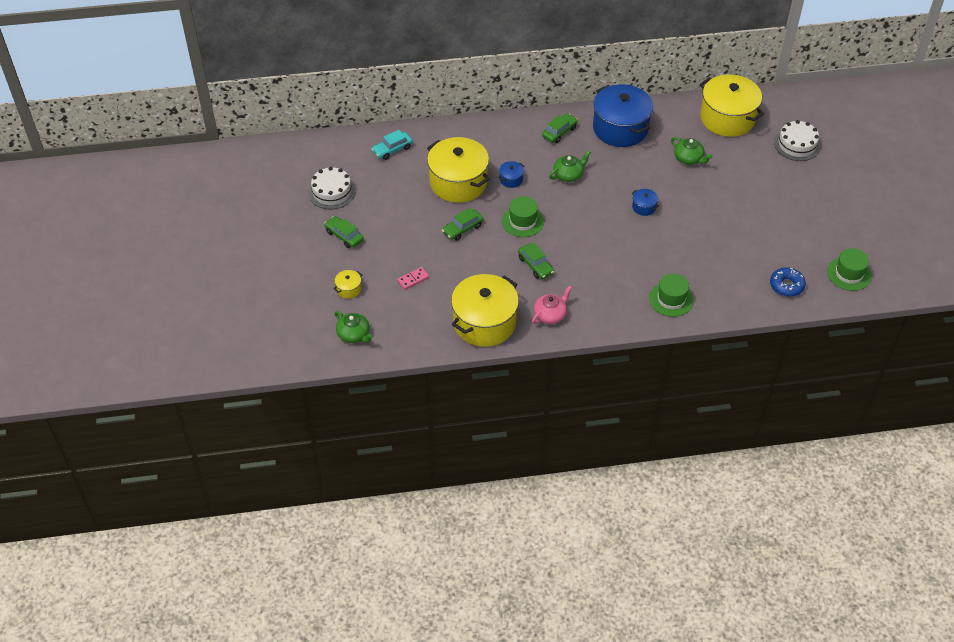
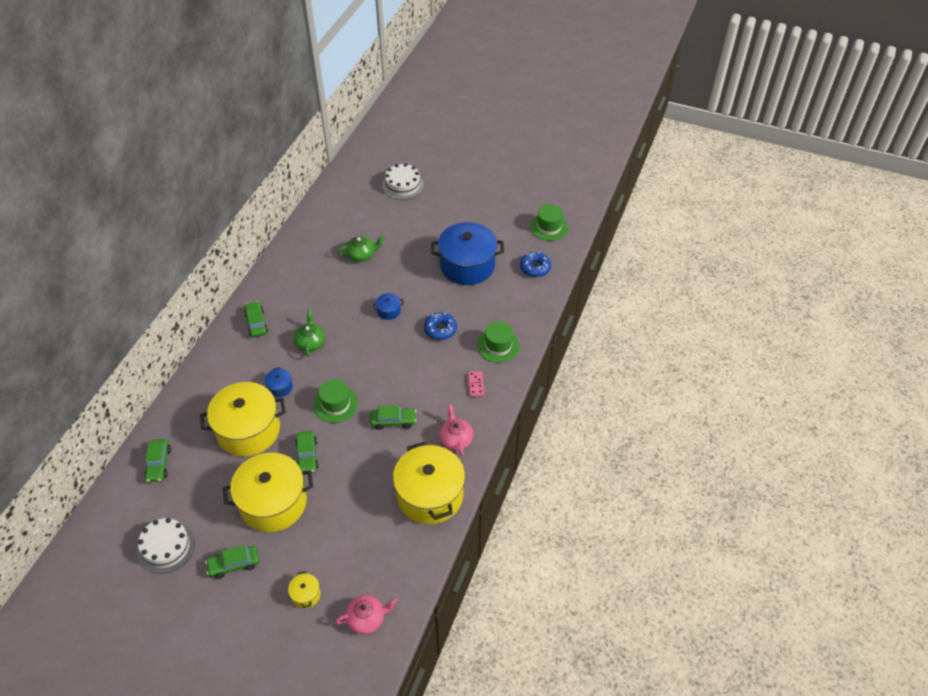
camera: 60 degrees left, 0 degrees up
(354, 334) = (367, 618): green teapot -> pink teapot
(392, 149) = (159, 464): turquoise car -> green car
(413, 279) = (336, 529): pink domino -> pink domino (476, 385)
(620, 128) = (290, 280): blue pot -> blue pot (467, 265)
(654, 251) = (440, 329): none -> blue donut
(727, 118) = (340, 209): yellow pot -> yellow pot (273, 503)

